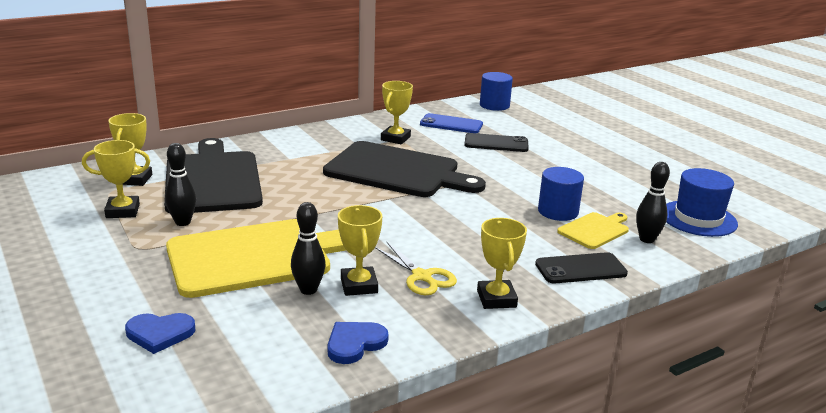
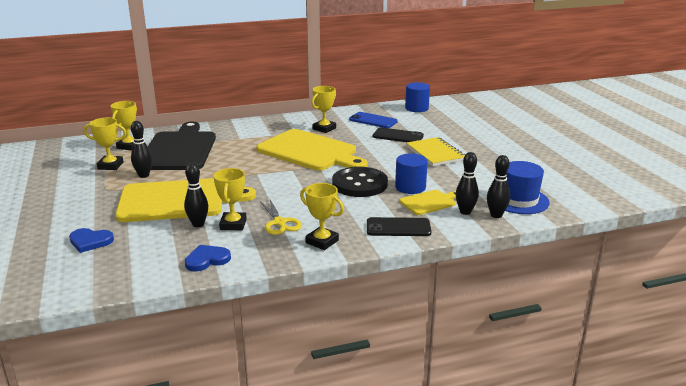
camera: 15 degrees right, 0 degrees up
(397, 171) = (310, 151): black cutting board -> yellow cutting board
(491, 212) = (359, 184): none -> black button
(496, 299) = (322, 241): yellow trophy -> yellow trophy turned 60 degrees counterclockwise
(557, 163) = (435, 153): none -> yellow notebook
(686, 241) = (496, 215): none -> black bowling pin

